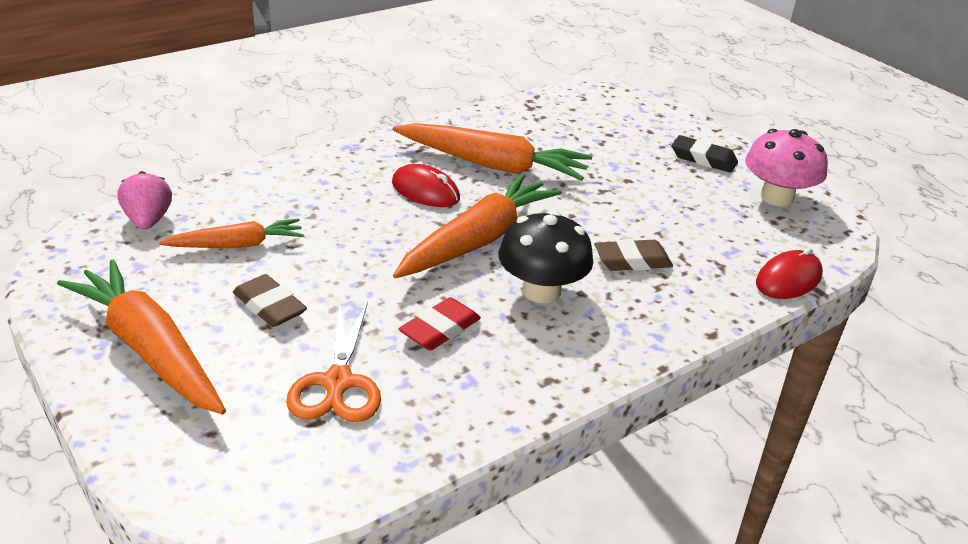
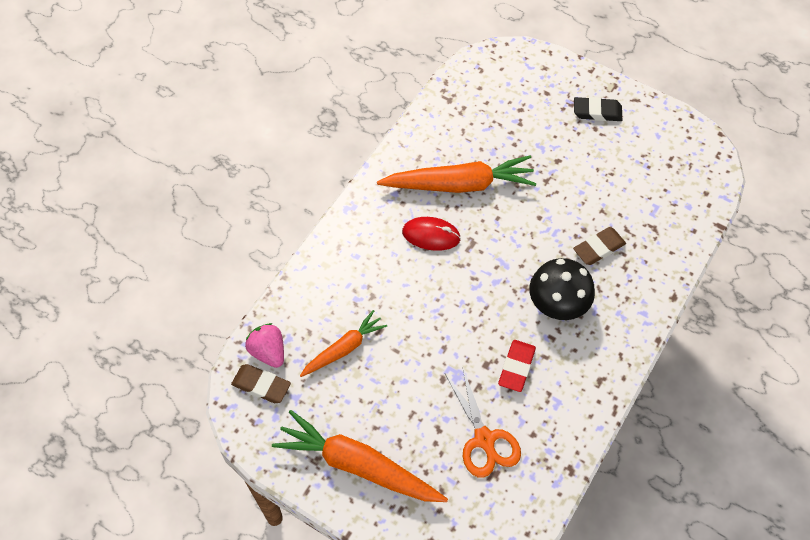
camera: 20 degrees left, 25 degrees up
(269, 306) = (403, 395): brown eraser -> brown eraser (261, 385)
(478, 240) = (494, 272): orange carrot -> none
(777, 197) = (661, 137): pink mushroom -> none
(788, 280) = (699, 223): red mouse -> none

